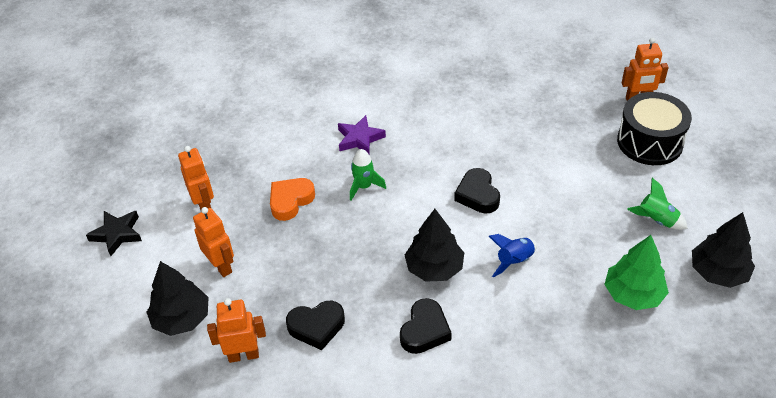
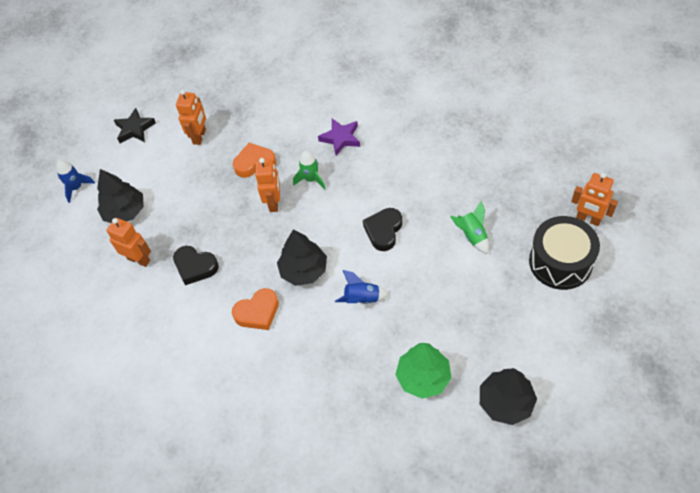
camera: 40 degrees right, 10 degrees up
(95, 326) = (76, 188): none -> blue rocket
(221, 266) = (175, 188): orange robot -> orange robot (274, 203)
(425, 330) = (258, 312): black heart -> orange heart
(656, 220) = (499, 331): green rocket -> green rocket (472, 236)

